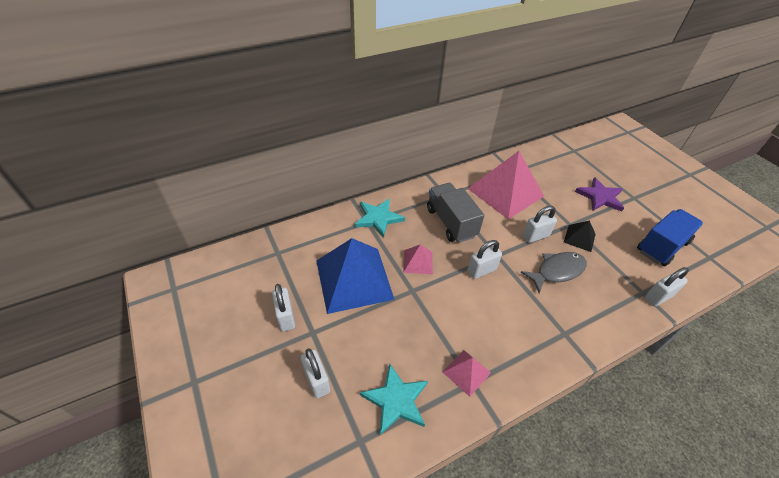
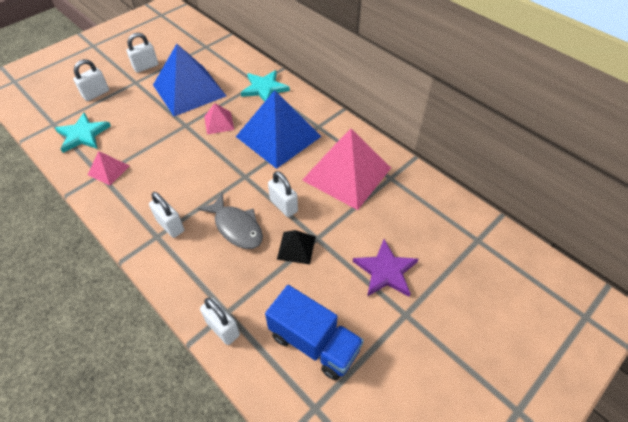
camera: 75 degrees right, 5 degrees up
(451, 222) = (278, 136): grey truck -> blue pyramid
(481, 270) = (220, 167): white padlock -> white padlock (170, 226)

